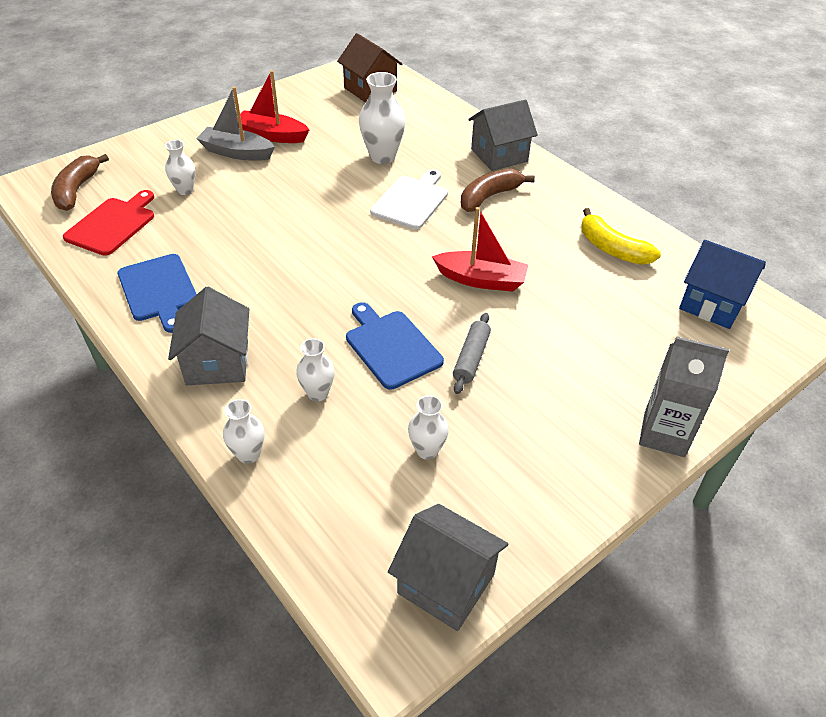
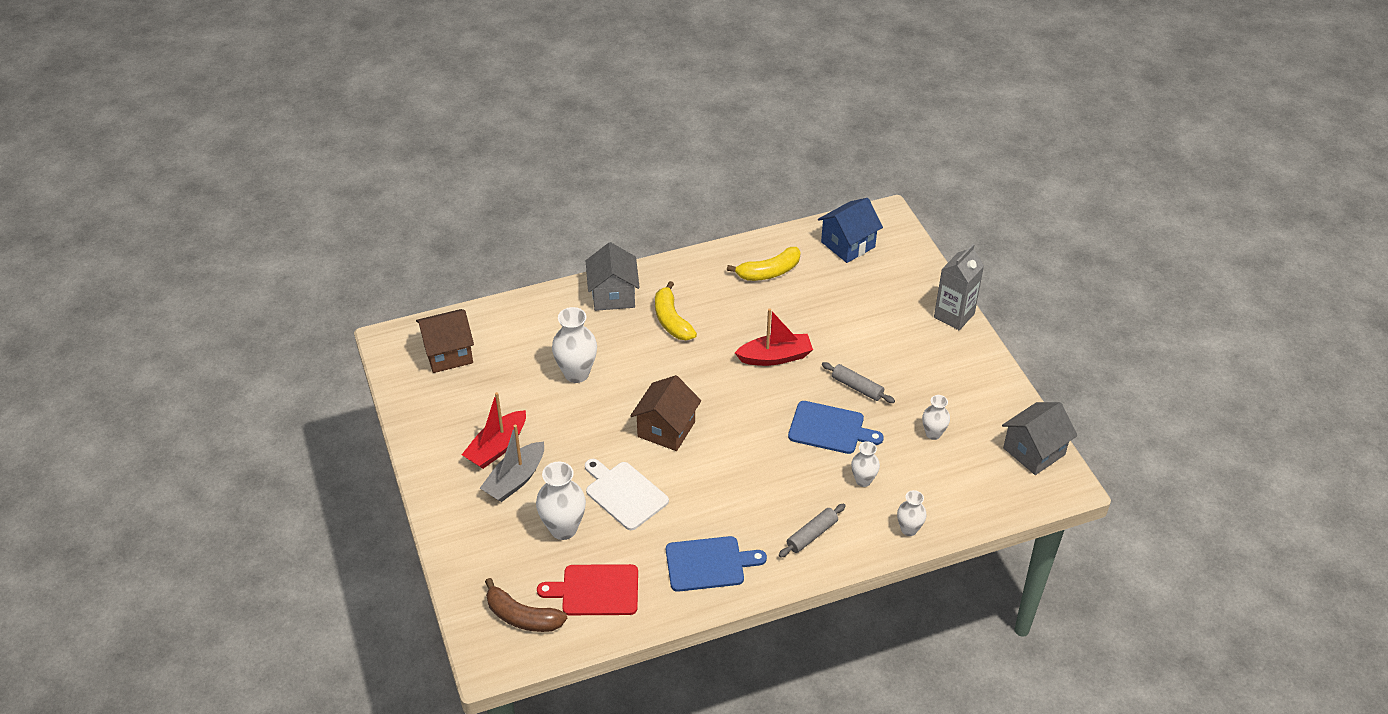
camera: 70 degrees left, 0 degrees up
(112, 224) = (596, 590): red cutting board -> red cutting board turned 45 degrees counterclockwise
(185, 190) = (563, 529): white vase -> white vase, size x1.69
(217, 363) = (811, 535): grey house -> grey rolling pin
(335, 224) = (666, 429): none -> brown house
(391, 346) = (830, 428): blue cutting board -> blue cutting board turned 150 degrees counterclockwise
(411, 200) = (654, 371): white cutting board -> white cutting board (624, 494)
(481, 280) = (775, 357): red boat -> red boat turned 45 degrees clockwise
(489, 197) = (671, 320): brown banana -> yellow banana

